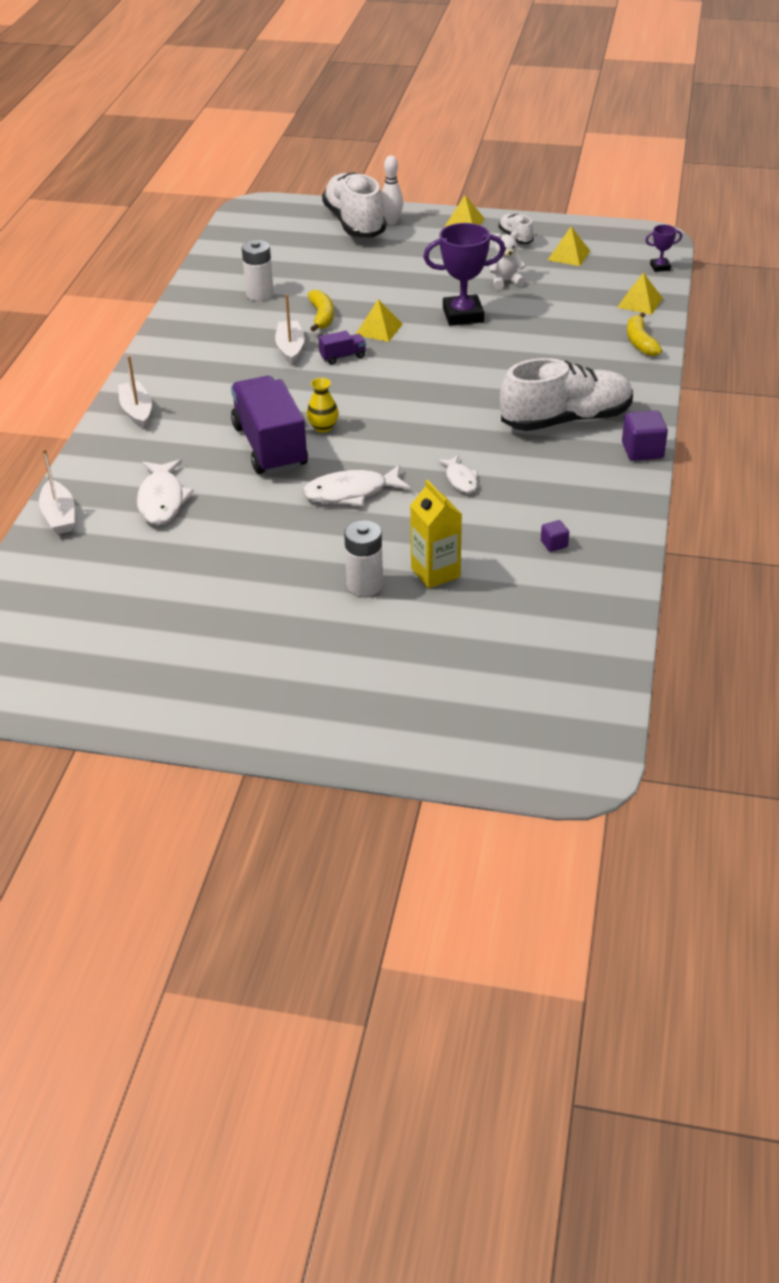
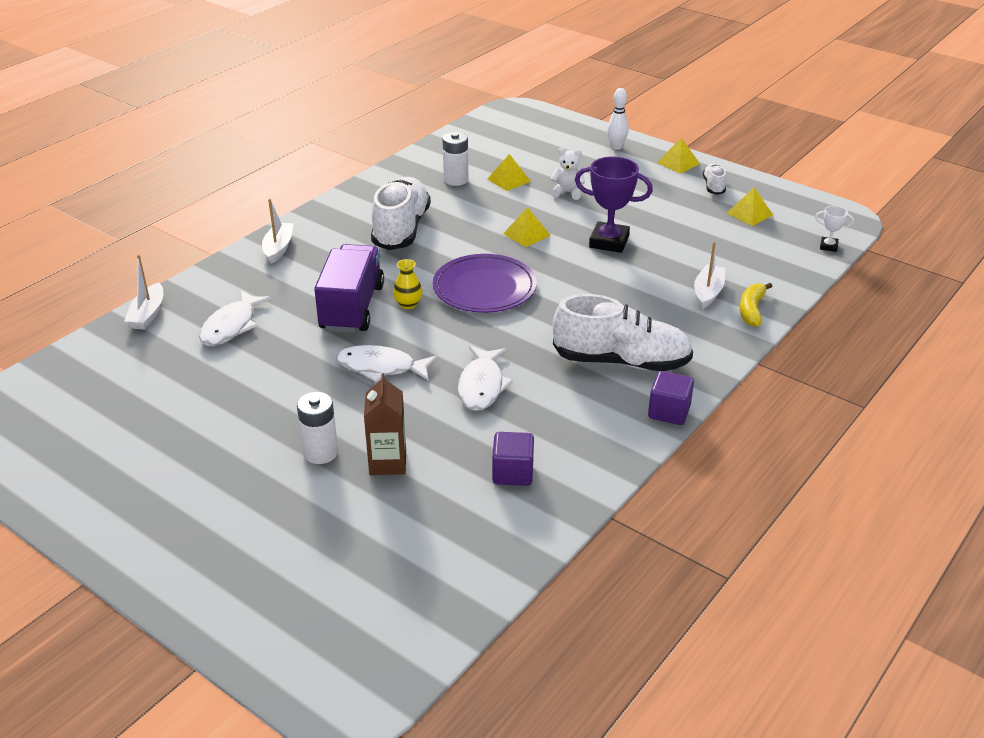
camera: 25 degrees right, 5 degrees down
(290, 349) = (440, 231): white boat -> white boat (708, 293)
(322, 317) = (489, 211): yellow banana -> none
(343, 357) = (476, 249): purple truck -> none
(354, 223) = (583, 141): white shoe -> white shoe (401, 229)
(383, 391) = (484, 288): none -> purple plate
(435, 572) = (388, 462): yellow carton -> brown carton
(460, 479) = (482, 386): white fish -> white fish, size x1.66
(505, 281) = (672, 222): white teddy bear -> white teddy bear (567, 192)
(554, 544) = (512, 473): purple cube -> purple cube, size x1.82
(639, 302) = (781, 273): yellow pyramid -> yellow pyramid (509, 180)
(660, 267) = (828, 246): purple trophy -> white trophy

